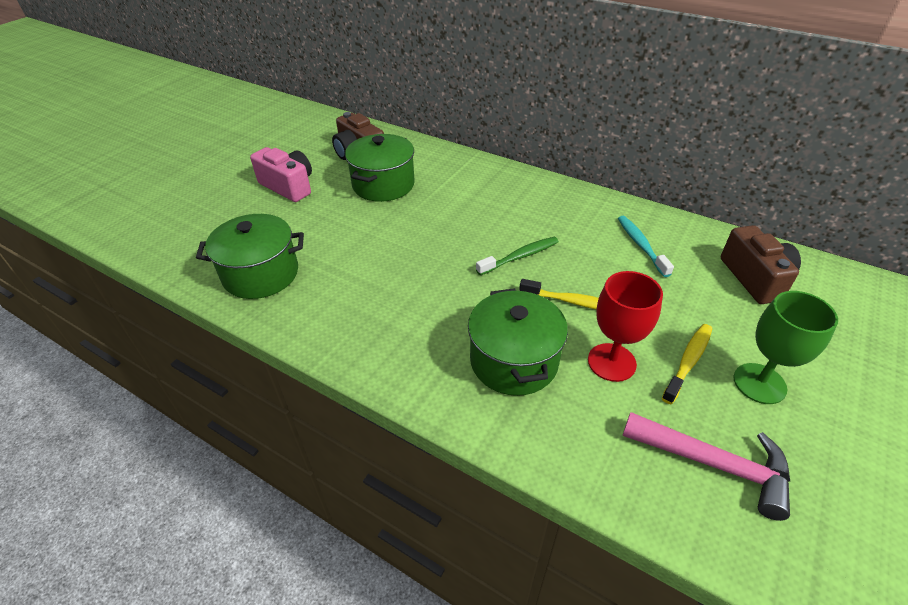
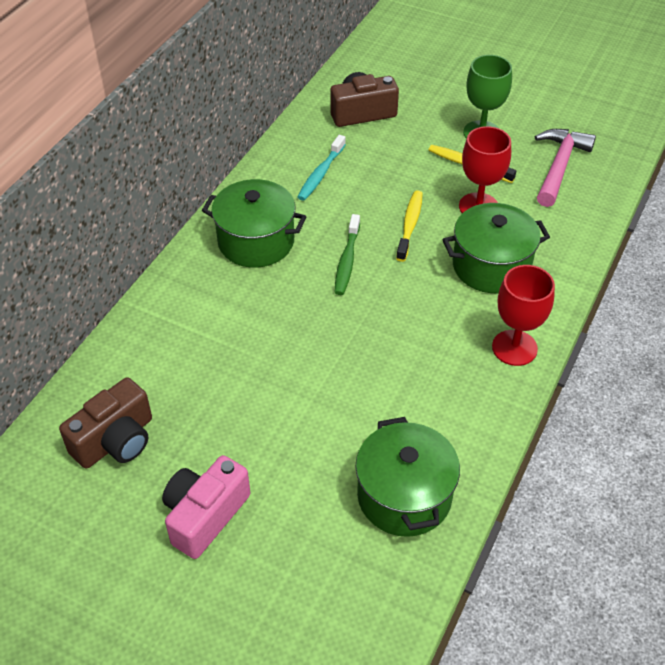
camera: 95 degrees left, 5 degrees up
(383, 185) = (204, 398): green pot -> green pot (256, 241)
(395, 364) = (514, 348): none -> red goblet
(520, 256) = (347, 261): green toothbrush -> green toothbrush turned 135 degrees counterclockwise
(641, 245) = (320, 174): turquoise toothbrush -> turquoise toothbrush turned 45 degrees counterclockwise

